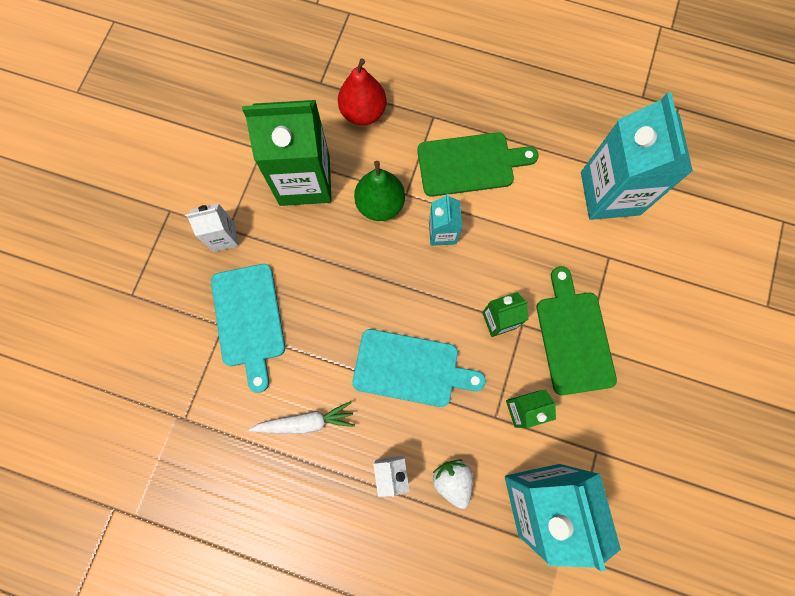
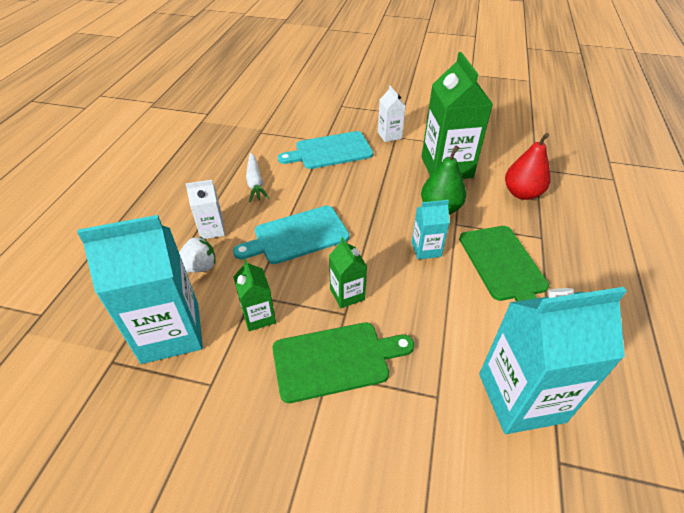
camera: 85 degrees right, 30 degrees down
(410, 368) = (297, 236): turquoise cutting board -> turquoise cutting board turned 60 degrees clockwise

